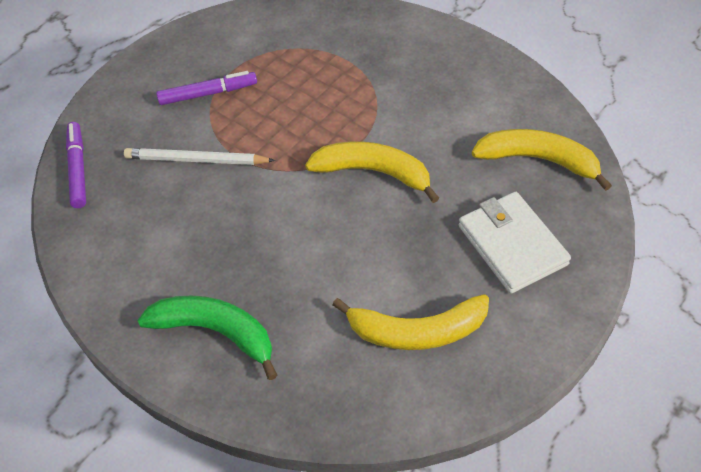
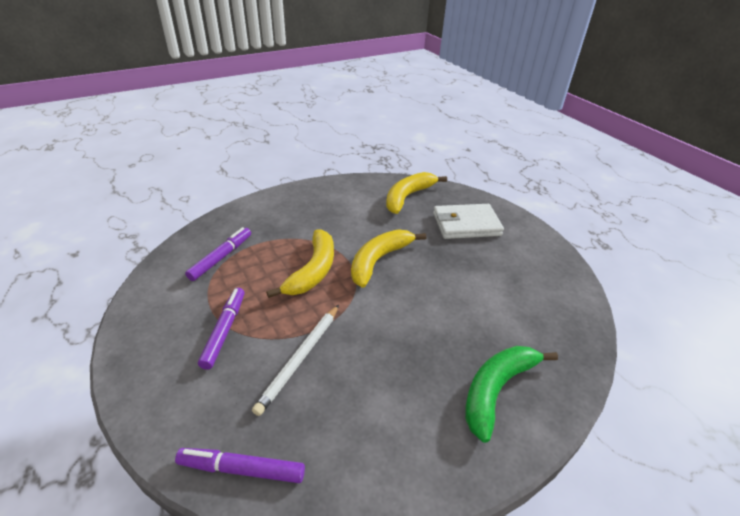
camera: 75 degrees left, 15 degrees down
(305, 43) = (221, 257): none -> purple marker
(416, 331) = (520, 280): yellow banana -> yellow banana (313, 271)

